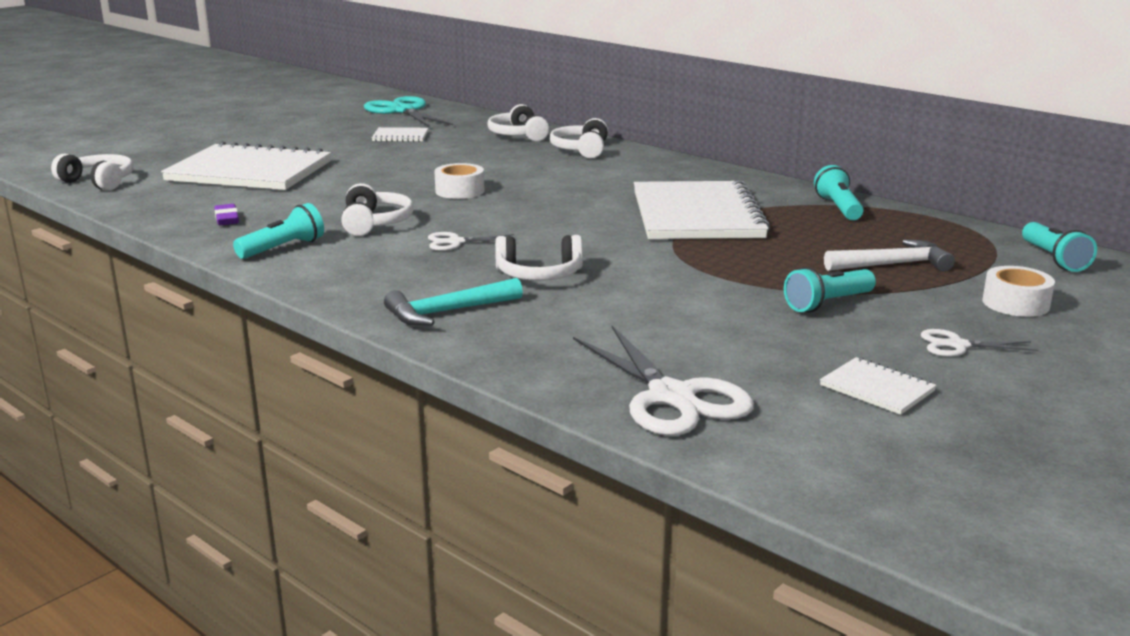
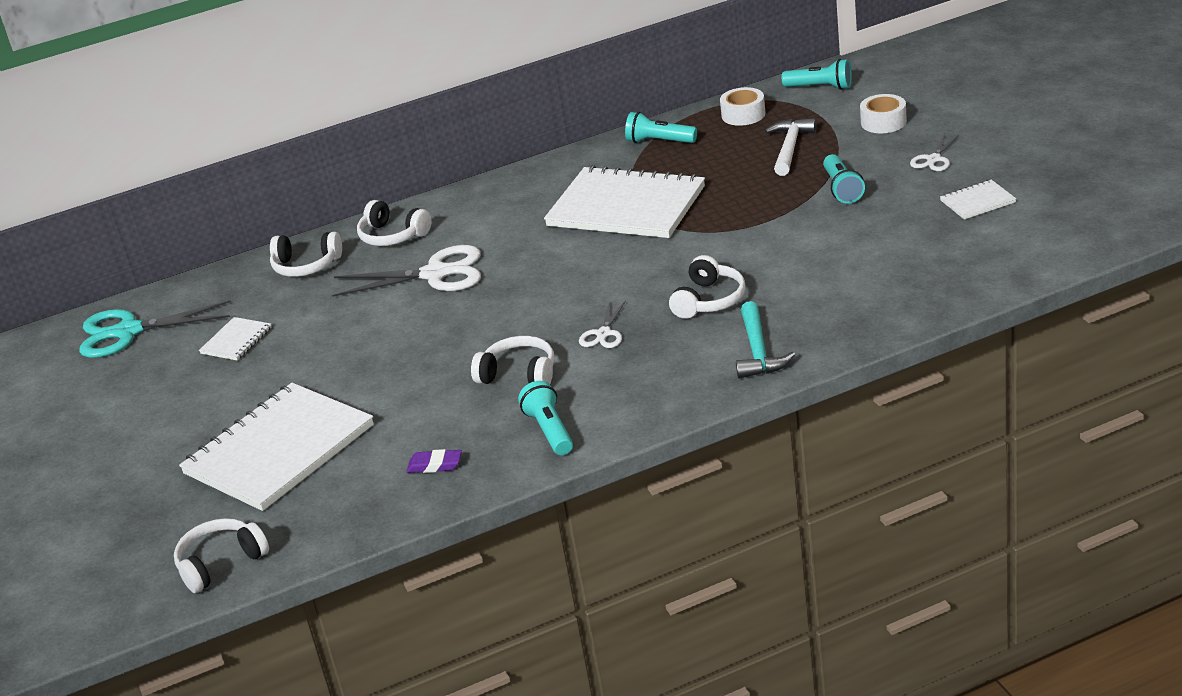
camera: 60 degrees left, 10 degrees up
(460, 191) = (462, 319): white tape -> white tape (743, 115)
(671, 397) = (953, 276): white scissors -> white scissors (435, 274)

